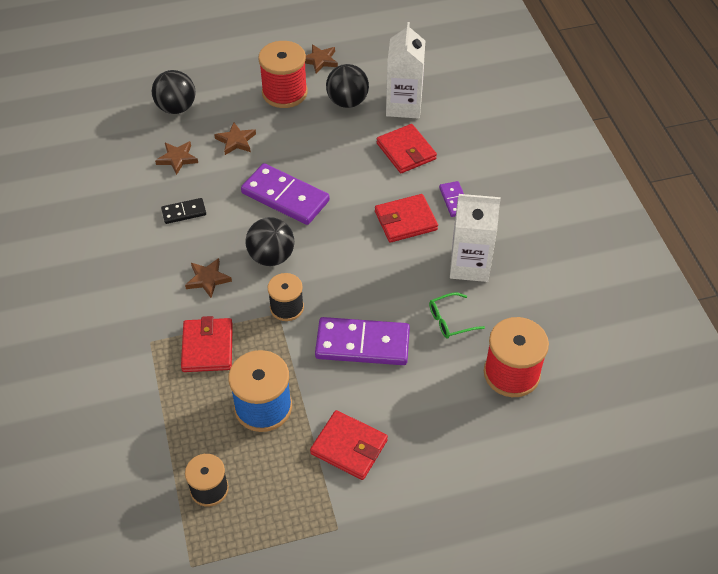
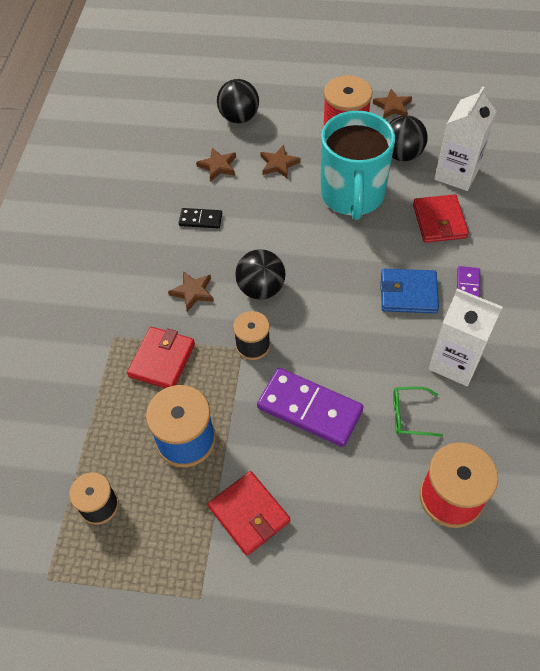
camera: 25 degrees right, 5 degrees up
(285, 197) = (300, 232): purple domino -> none
(318, 150) = (352, 195): none -> turquoise mug
(405, 221) = (408, 293): red wallet -> blue wallet

